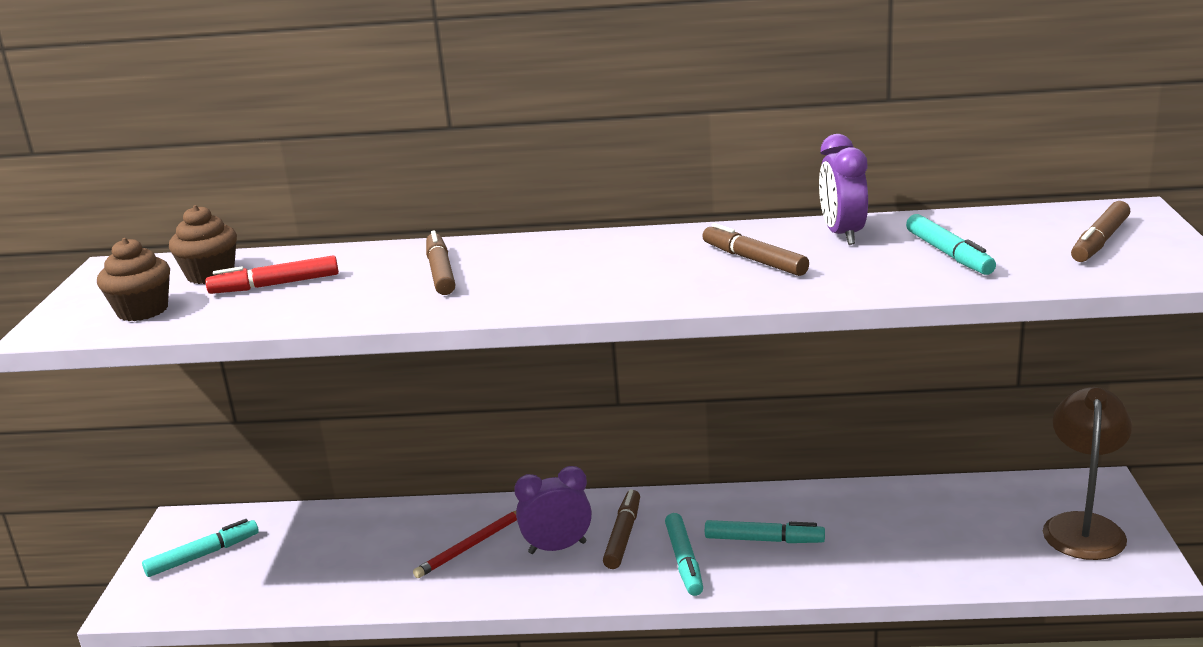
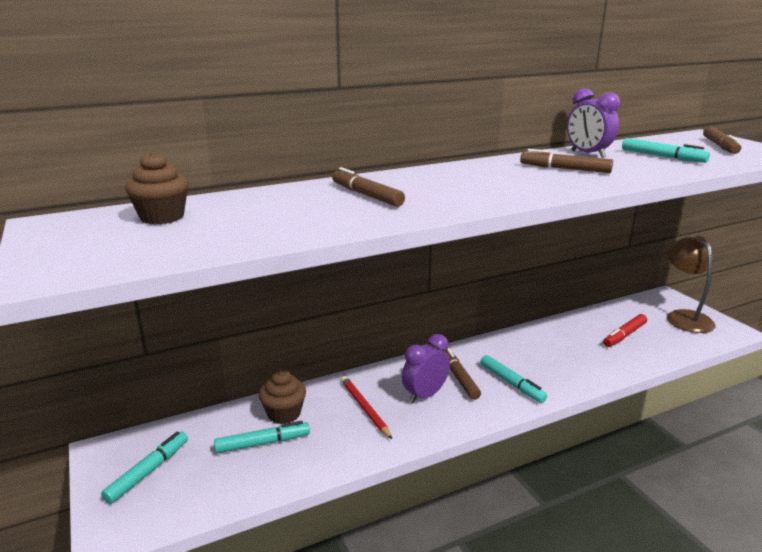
camera: 30 degrees left, 0 degrees up
(143, 311) = (132, 248): brown cupcake -> brown cupcake (284, 414)
(276, 285) = (238, 216): red marker -> red marker (625, 335)
(471, 545) = (365, 408): red pencil -> red pencil turned 135 degrees clockwise
(763, 540) = (541, 360): turquoise marker -> turquoise marker (262, 443)

